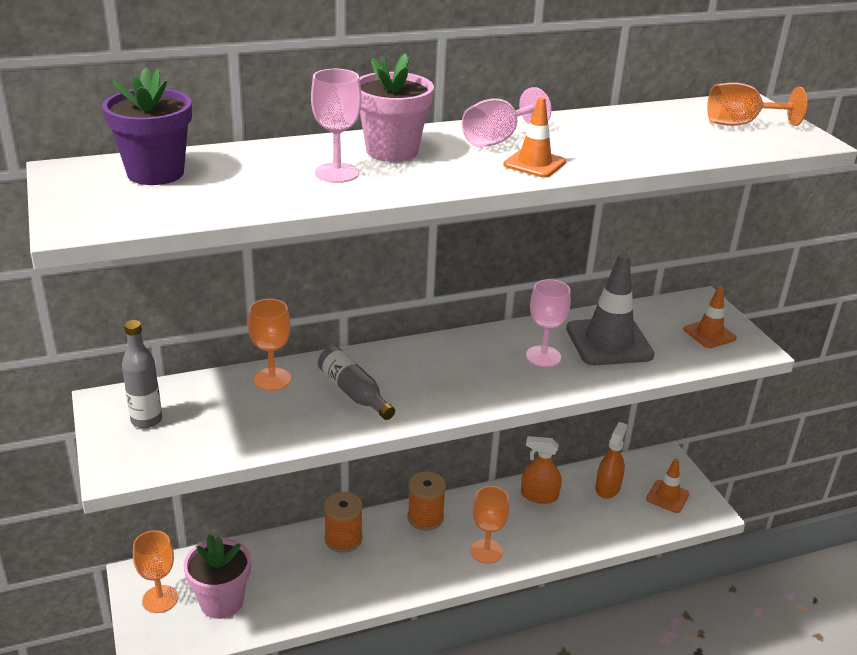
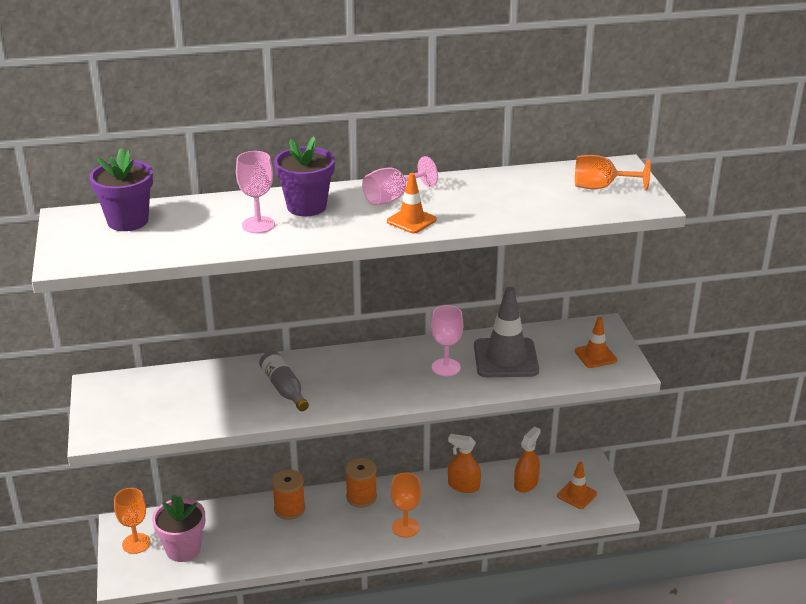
camera: 10 degrees right, 0 degrees up
(146, 420) = (123, 400): grey bottle -> none
(272, 379) = (223, 374): orange goblet -> none
(392, 151) = (306, 206): pink flower pot -> purple flower pot

